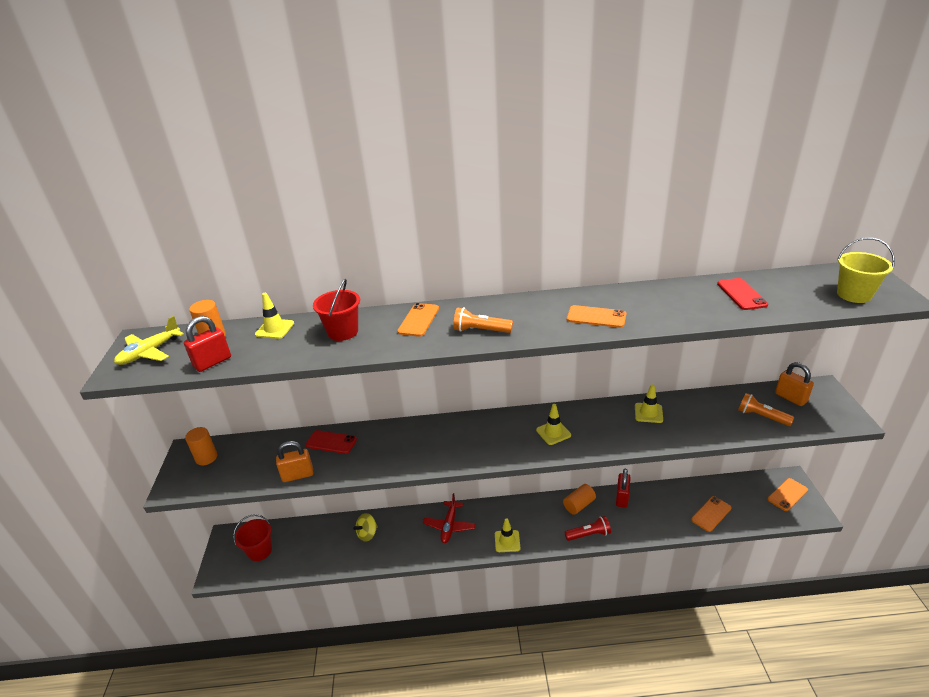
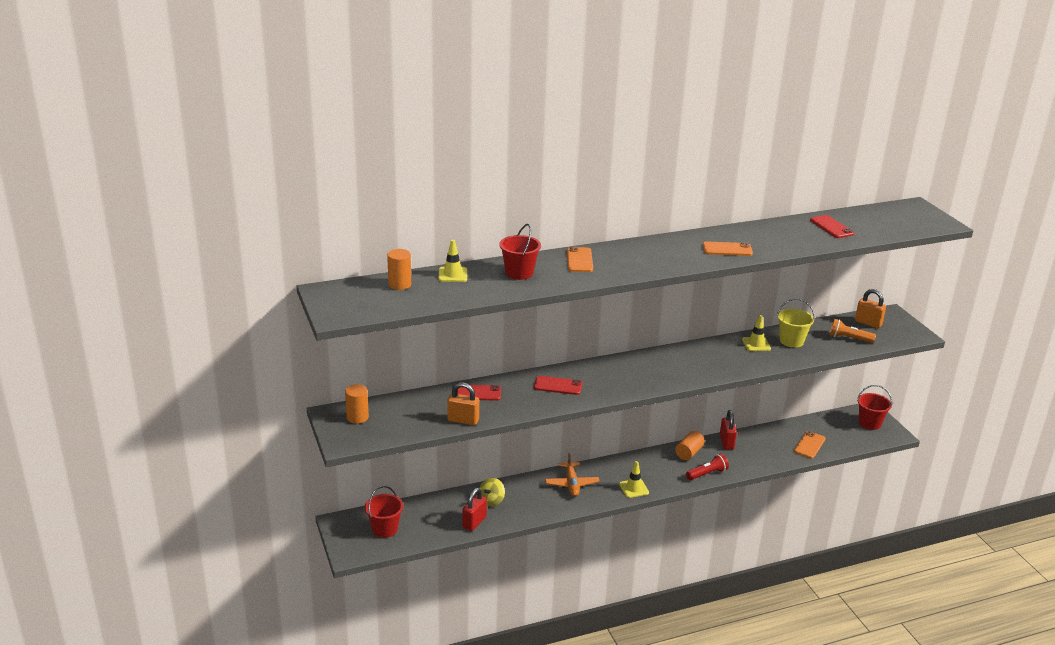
camera: 20 degrees left, 5 degrees down
(150, 352) = (350, 299): yellow plane -> none
(212, 362) = (420, 302): red padlock -> red padlock (474, 522)
(298, 475) = (463, 420): orange padlock -> orange padlock turned 45 degrees clockwise
(414, 443) = (558, 386): none -> red phone
(449, 526) = (571, 484): red plane -> orange plane
(480, 330) = (639, 264): orange flashlight -> none
(553, 432) = (681, 366): yellow traffic cone -> none
(787, 495) = (869, 423): orange phone -> red bucket
(854, 295) = (912, 223): yellow bucket -> yellow bucket (791, 341)

